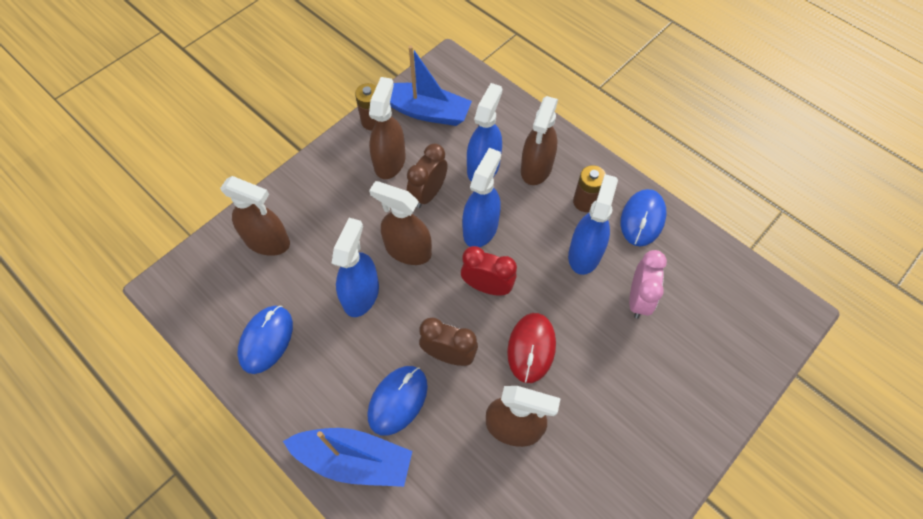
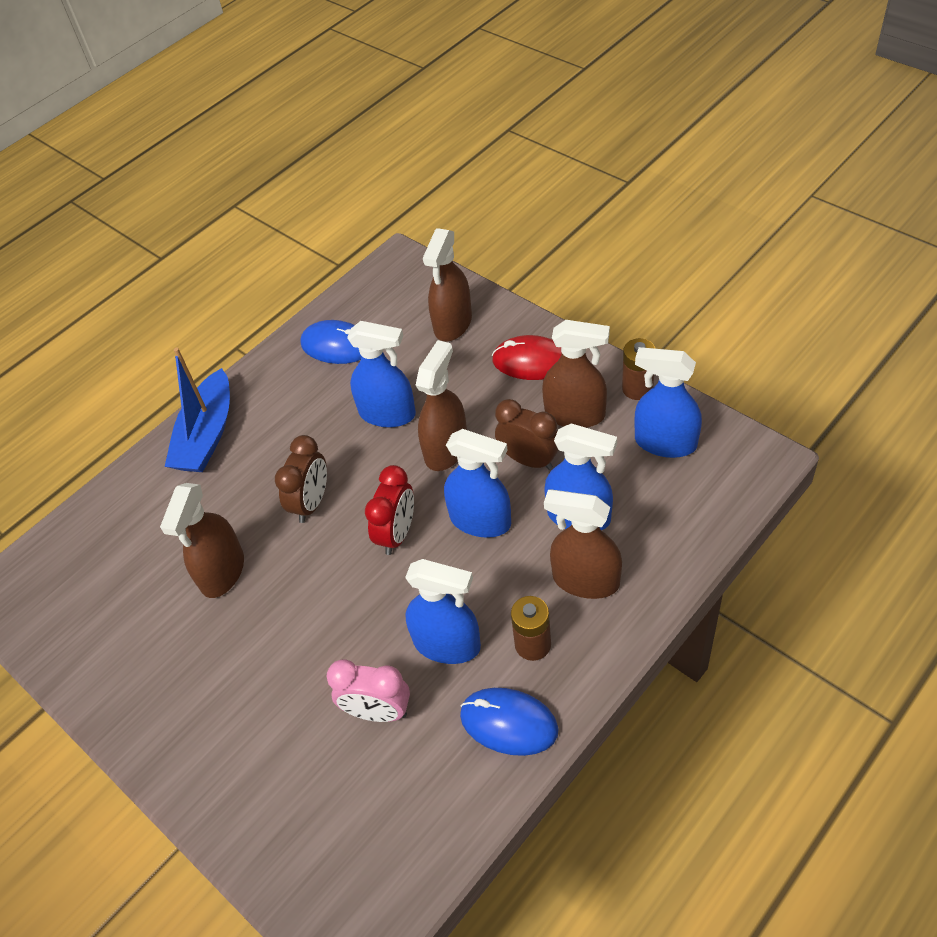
camera: 95 degrees right, 10 degrees down
(398, 400) = (263, 462): blue mouse -> none
(426, 111) = (665, 442): blue boat -> blue spray bottle
(531, 348) = (314, 585): red mouse -> red mouse (531, 361)

